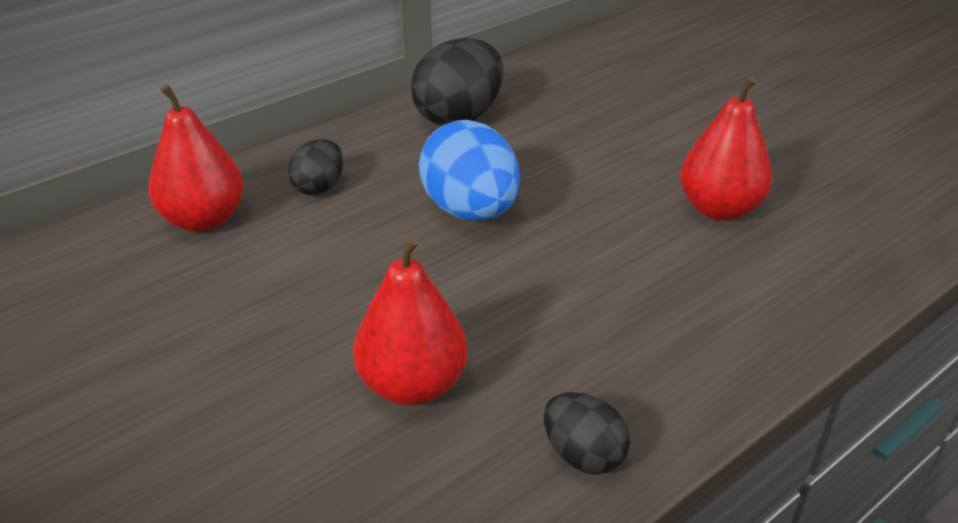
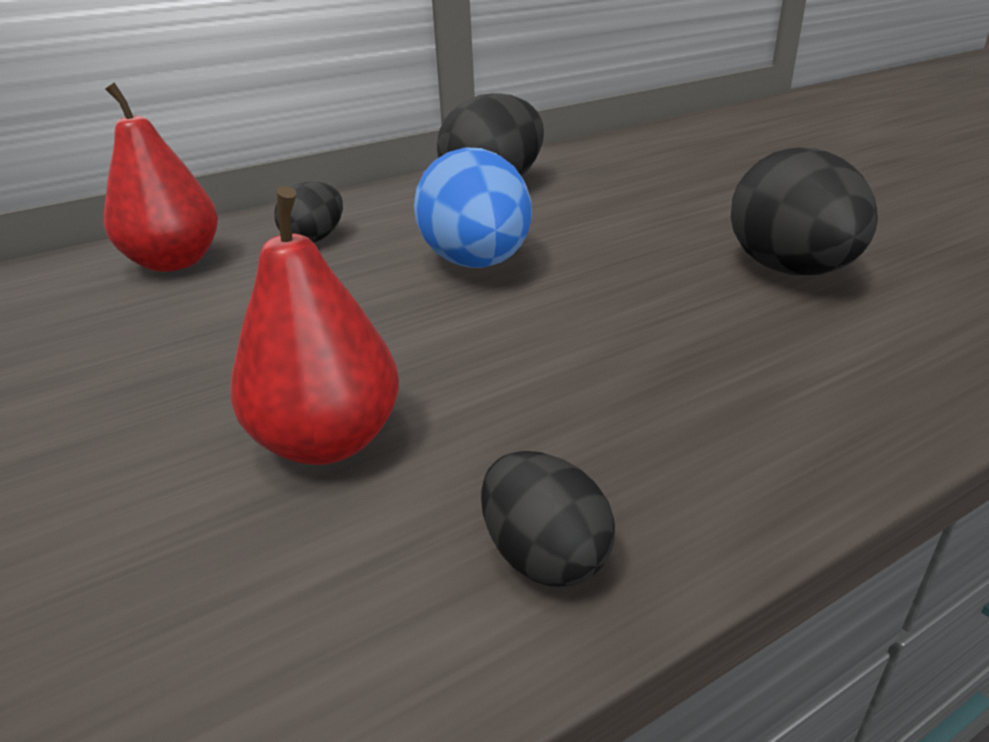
camera: 10 degrees right, 5 degrees down
(719, 209) = (790, 270): red pear -> black egg

